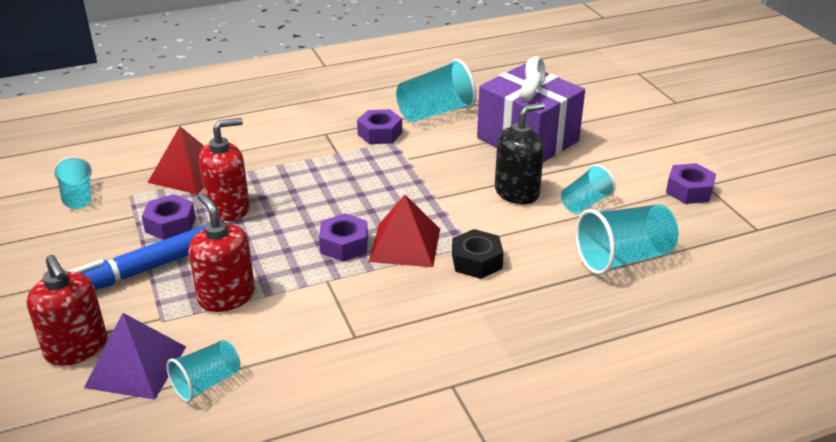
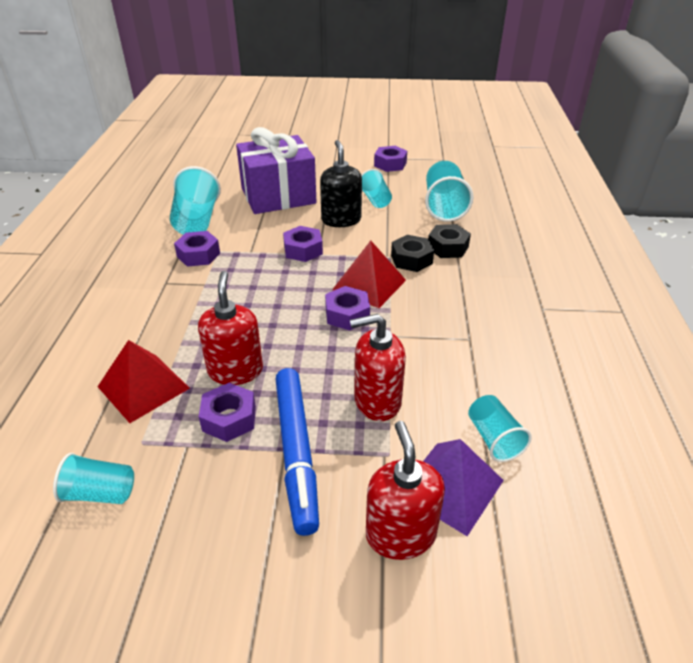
camera: 65 degrees left, 5 degrees up
(76, 348) = (400, 534): red soap dispenser -> red soap dispenser turned 90 degrees counterclockwise
(436, 186) = (303, 250): none -> purple nut
(526, 282) = (448, 247): none -> black nut

